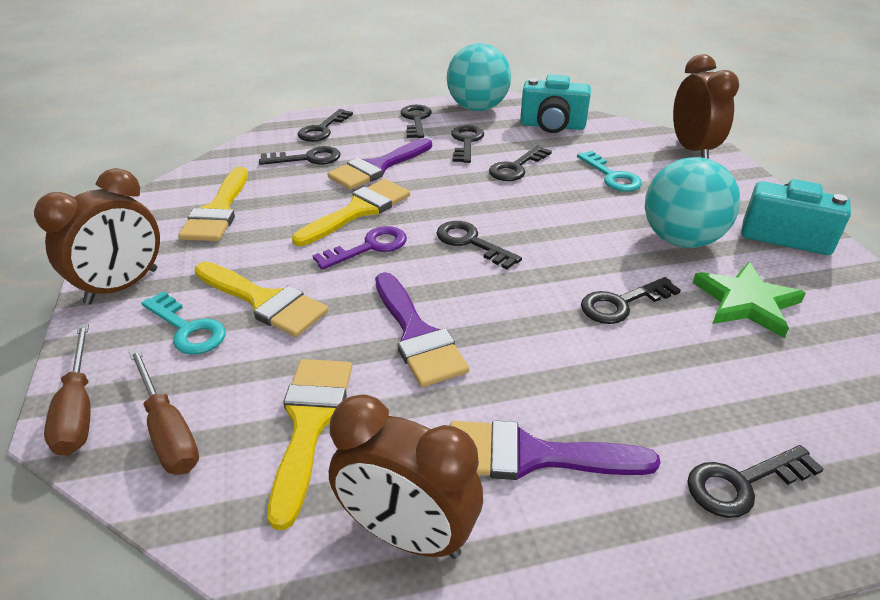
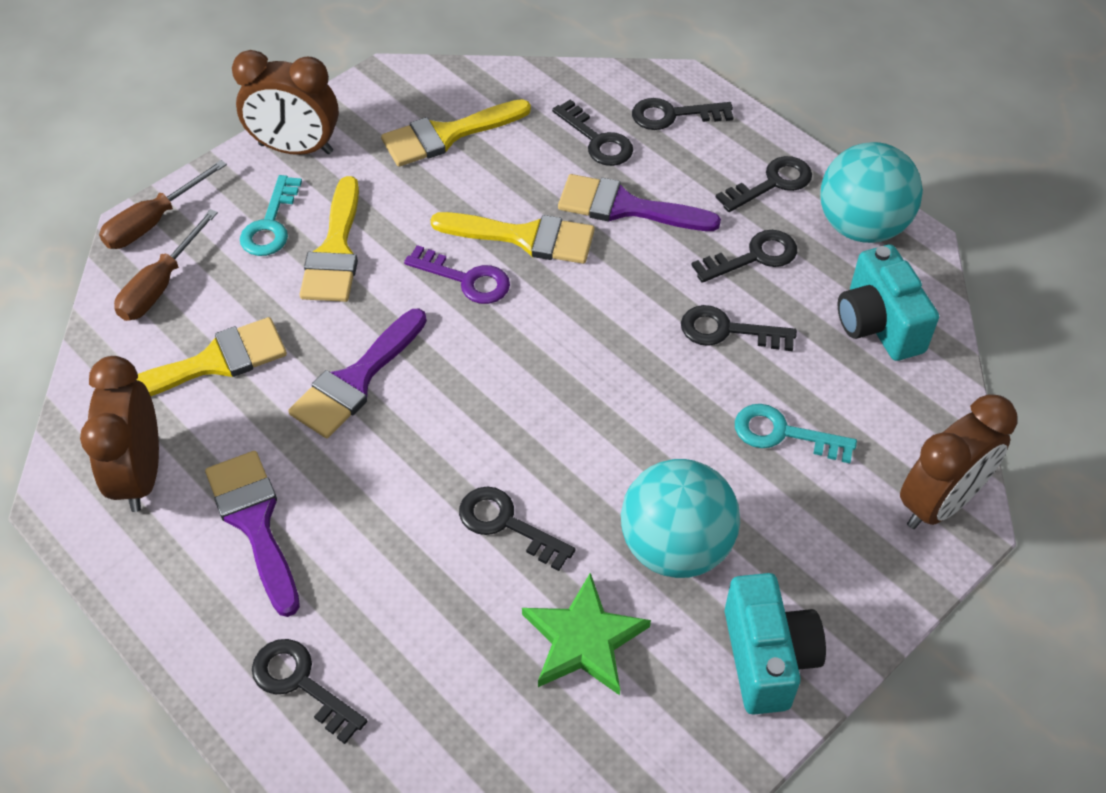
camera: 60 degrees right, 15 degrees up
(471, 242) = (532, 356): black key -> none
(612, 176) = (783, 434): turquoise key -> turquoise key turned 75 degrees clockwise

